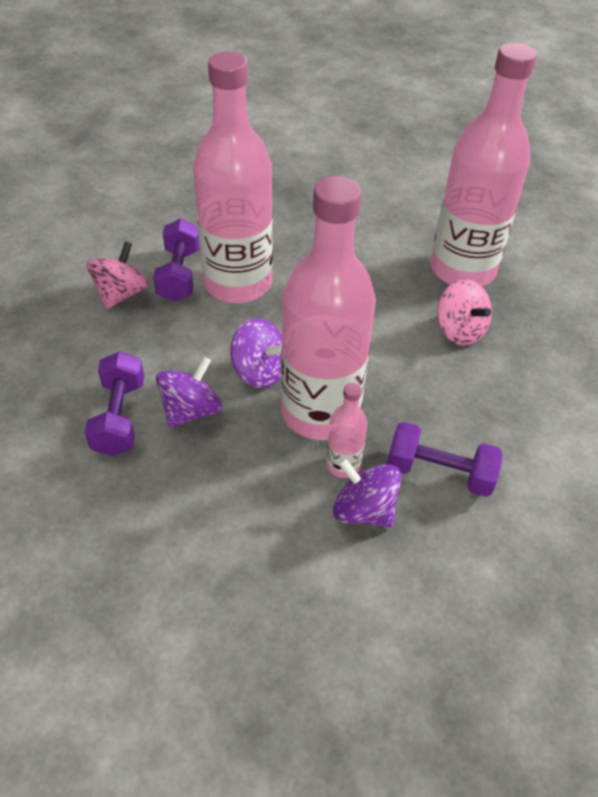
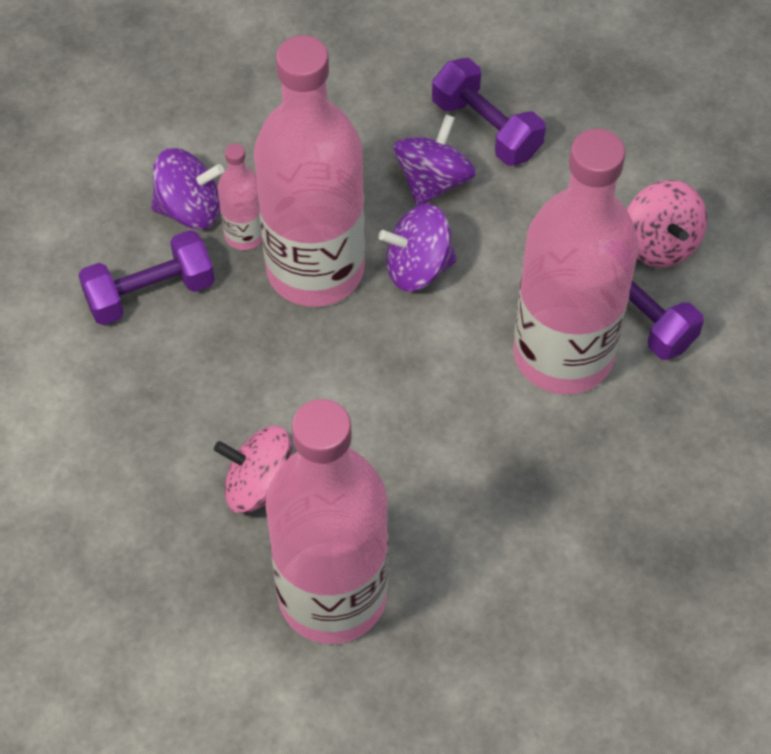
camera: 140 degrees right, 10 degrees up
(191, 410) = (433, 181): purple spinning top -> purple spinning top turned 150 degrees counterclockwise

